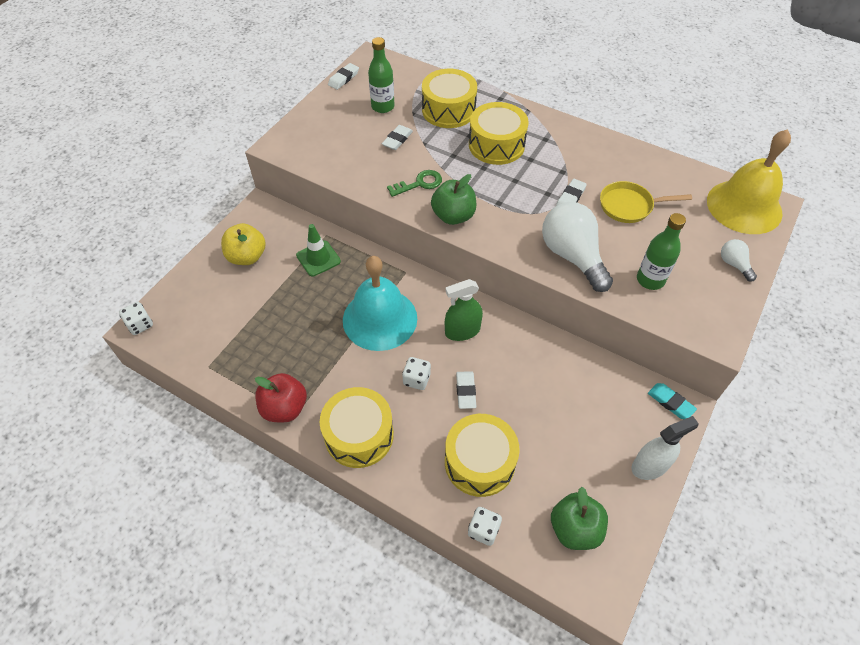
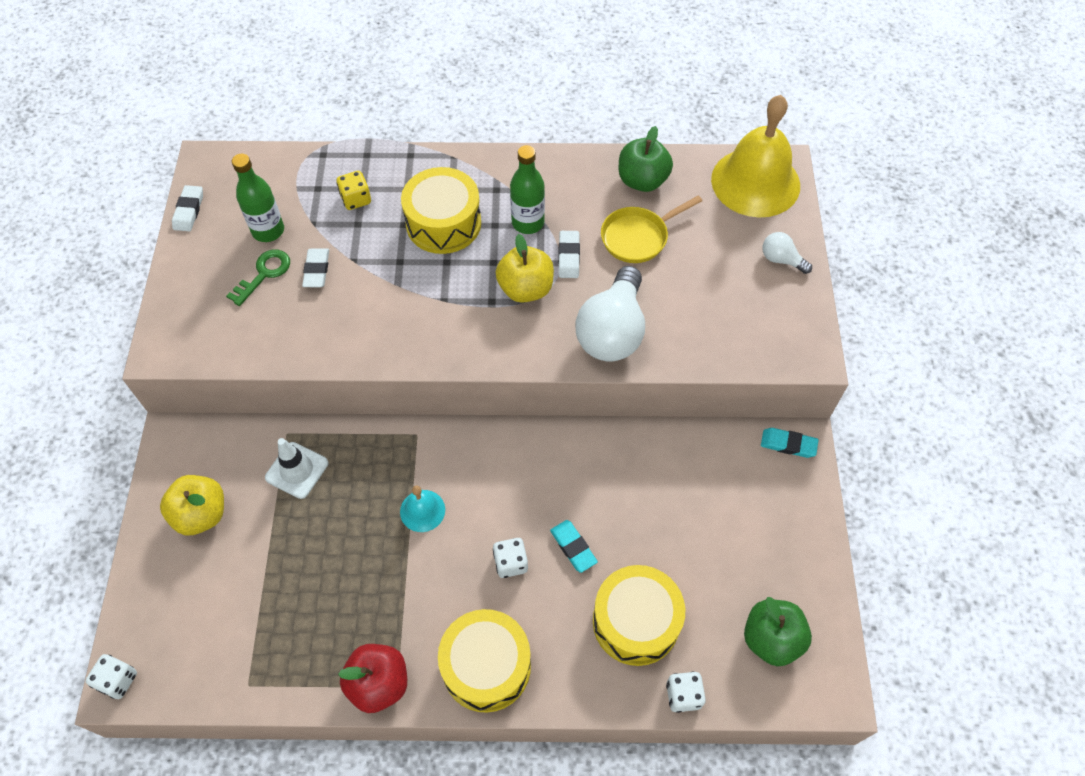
camera: 30 degrees left, 5 degrees up
(318, 258) = (297, 470): green traffic cone -> white traffic cone
(380, 319) = (422, 510): turquoise bell -> turquoise bell, size x0.46
(419, 183) = (382, 319): green key -> green key (264, 274)
(448, 110) = (356, 199): yellow drum -> yellow dice
(453, 216) = (449, 344): green apple -> green apple (642, 181)
(462, 331) = (527, 476): green spray bottle -> none
(466, 391) = (573, 547): white eraser -> turquoise eraser
(527, 205) = (525, 289): none -> yellow apple
(572, 256) = (612, 331): white light bulb -> white light bulb turned 105 degrees counterclockwise
(649, 466) = (805, 527): white spray bottle -> none
(650, 280) = (708, 320): green bottle -> green bottle (528, 223)

